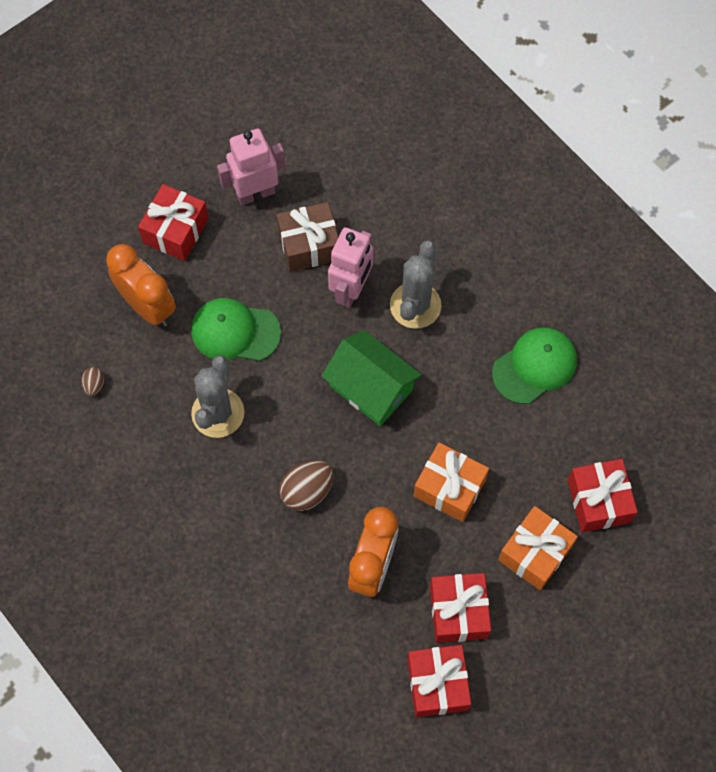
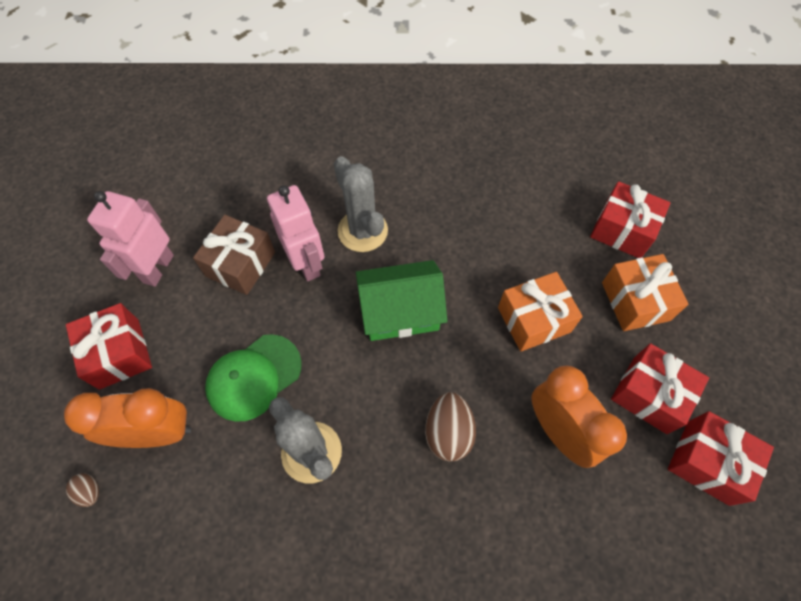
camera: 50 degrees left, 5 degrees down
(94, 385) = (178, 548): brown egg -> brown egg (90, 492)
(535, 366) = (482, 193): green cap -> none

